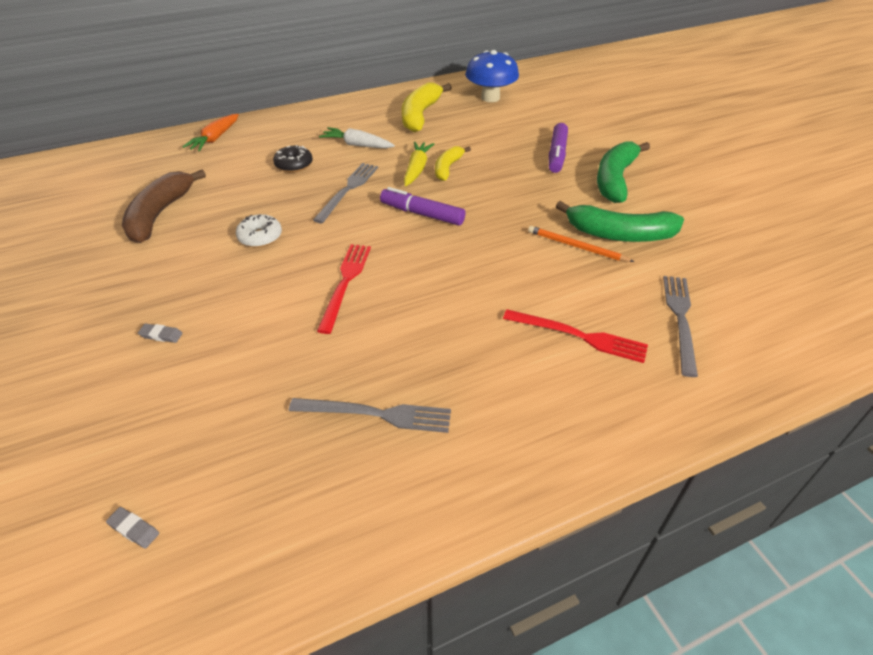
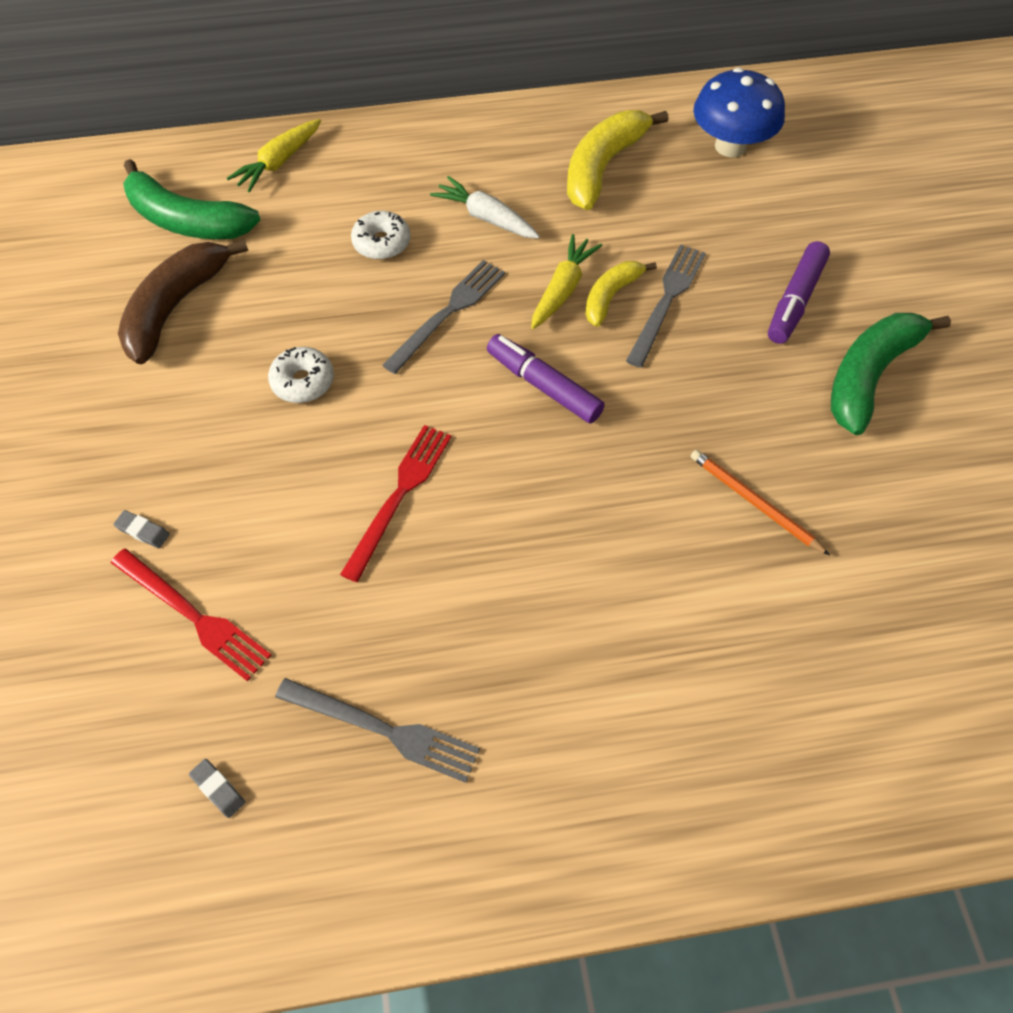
camera: 15 degrees right, 15 degrees up
(134, 529) = (68, 818): grey eraser -> grey eraser (218, 789)
(215, 138) = (279, 162): orange carrot -> yellow carrot
(294, 165) = (381, 243): black donut -> white donut
(579, 336) = (695, 670): red fork -> red fork (193, 616)
(619, 234) = (830, 493): green banana -> green banana (187, 221)
(680, 319) = (856, 677): grey fork -> grey fork (667, 300)

